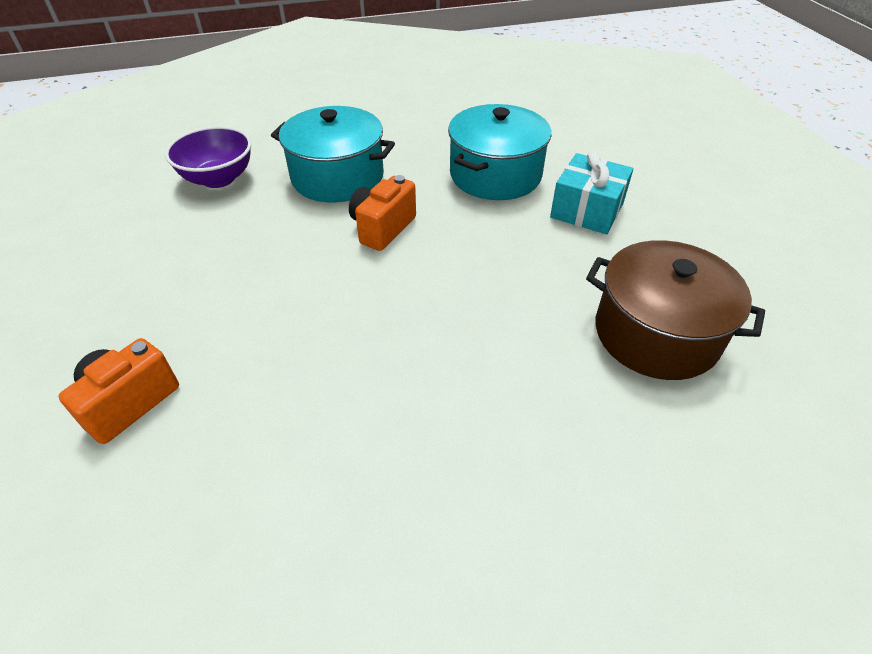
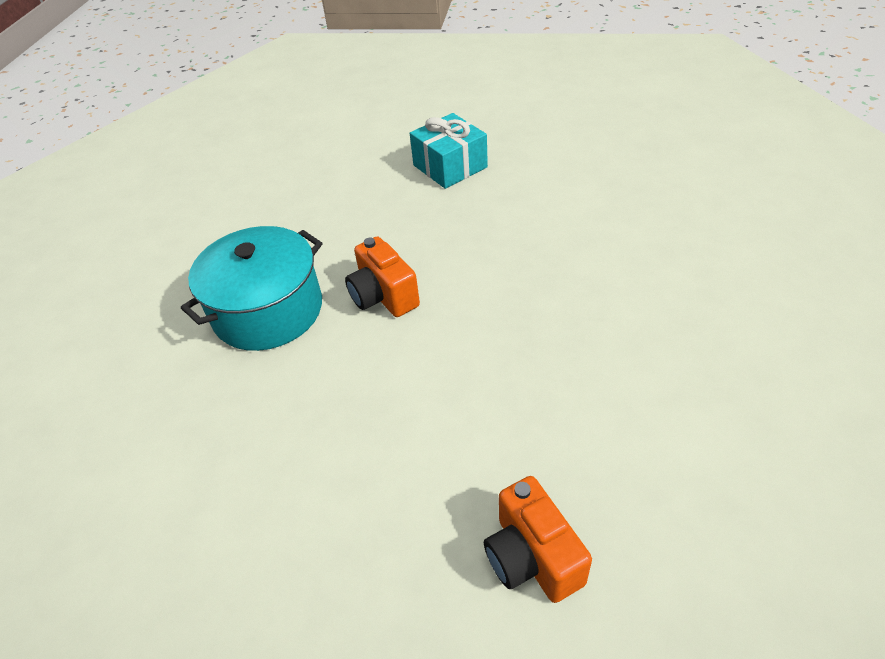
camera: 60 degrees left, 0 degrees up
(218, 179) = (176, 421): purple bowl -> none
(495, 175) = (360, 200): turquoise pot -> none
(656, 333) = (606, 183): brown pot -> none

